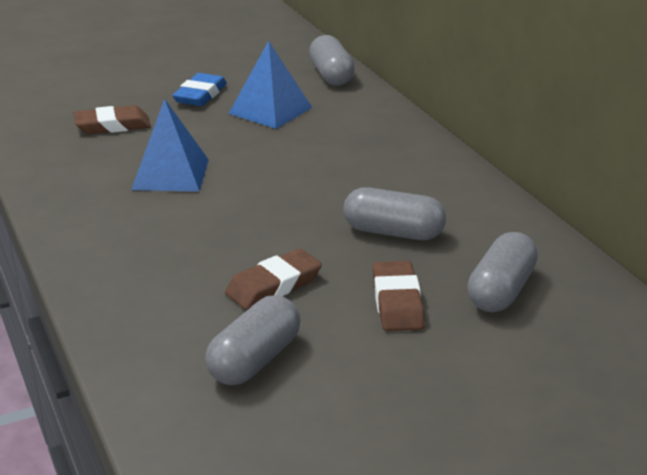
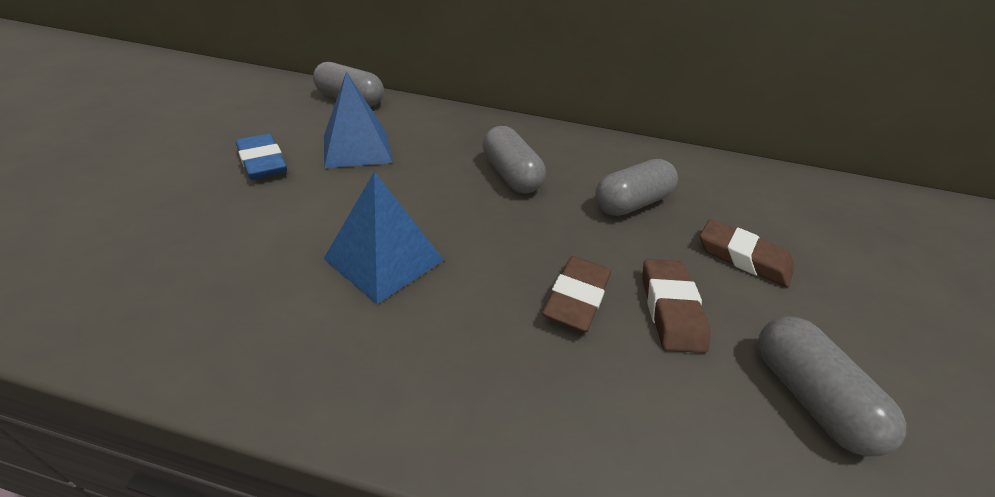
camera: 55 degrees left, 10 degrees up
(112, 126) = (217, 241): brown eraser -> brown eraser (576, 298)
(501, 291) = (753, 207): grey capsule -> grey capsule (511, 175)

